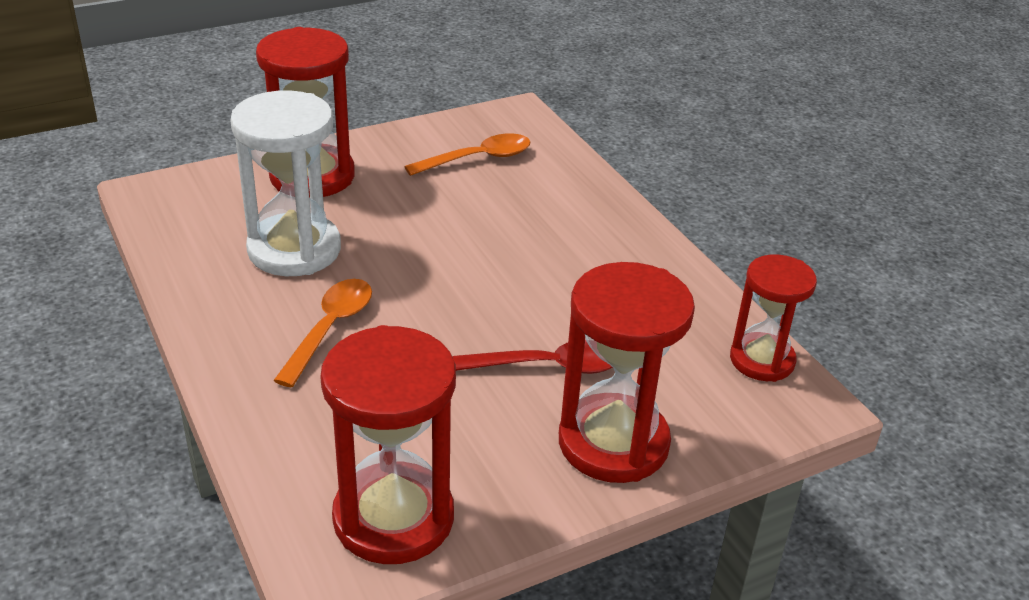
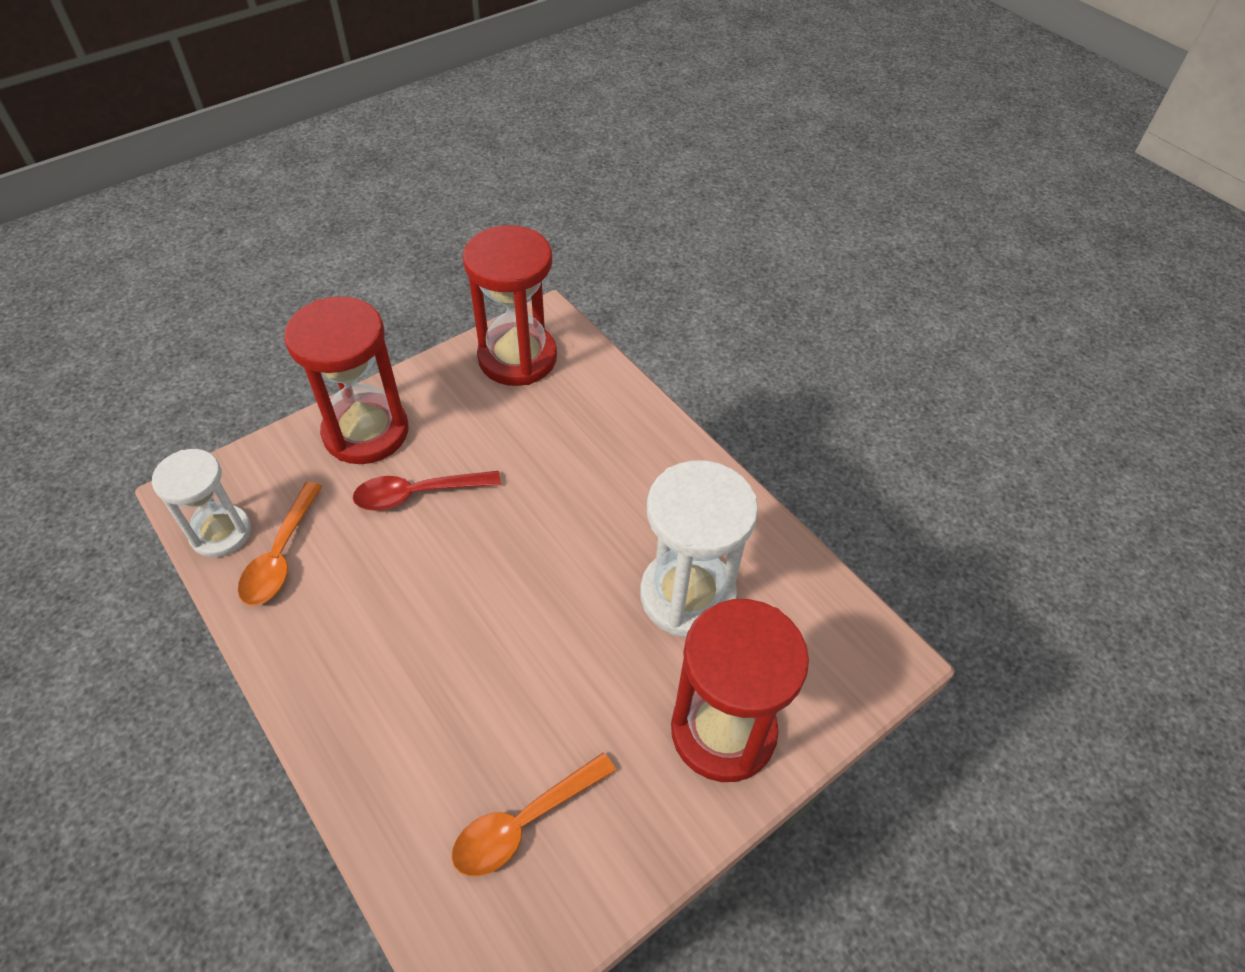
camera: 170 degrees right, 15 degrees up
(330, 328) = (614, 502): orange spoon -> orange spoon (281, 555)
(762, 360) = (221, 533): red hourglass -> white hourglass

